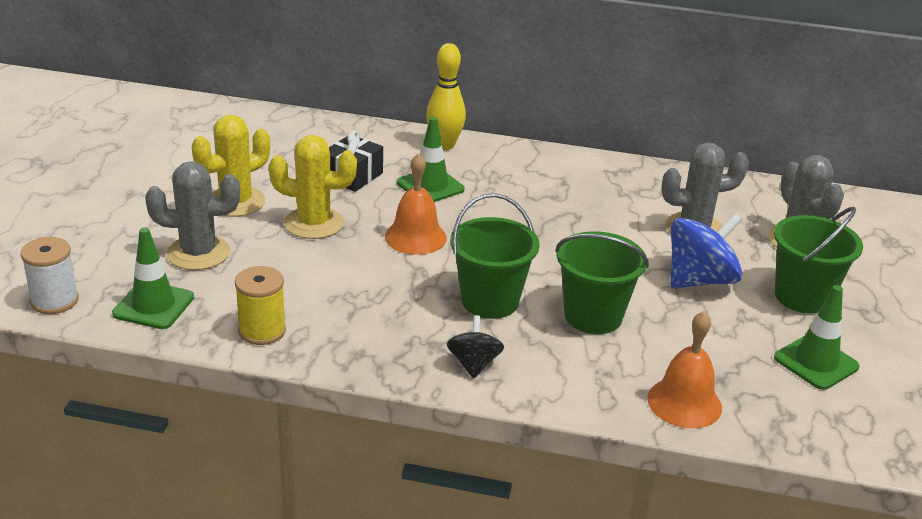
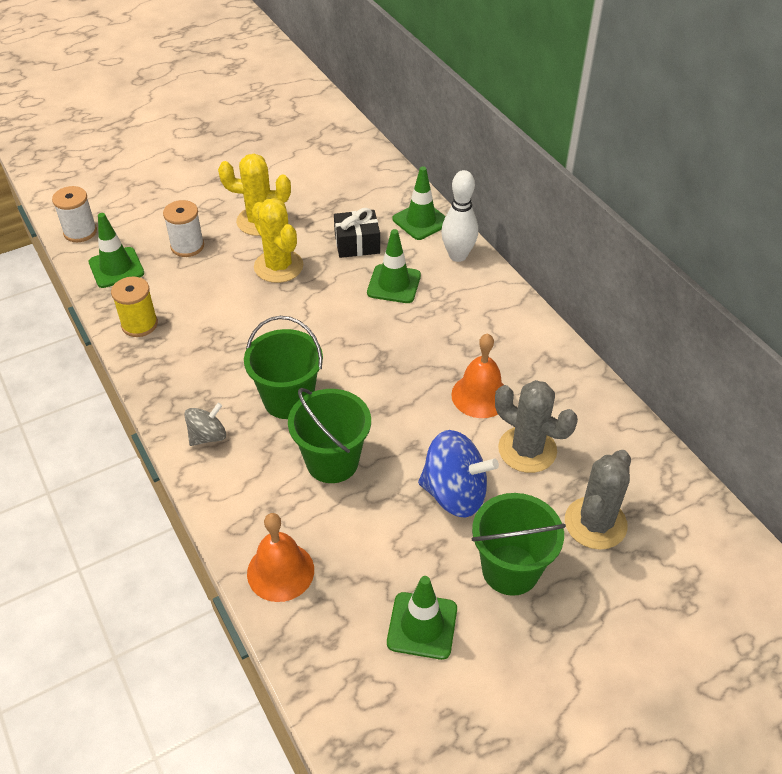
camera: 50 degrees right, 15 degrees up
(198, 253) = (187, 246): grey cactus -> white spool
(376, 137) = (421, 221): none -> green traffic cone
(415, 237) = (321, 318): orange bell -> orange bell (480, 395)
(444, 145) = (458, 256): yellow bowling pin -> white bowling pin
(473, 364) = (208, 436): black spinning top -> grey spinning top

